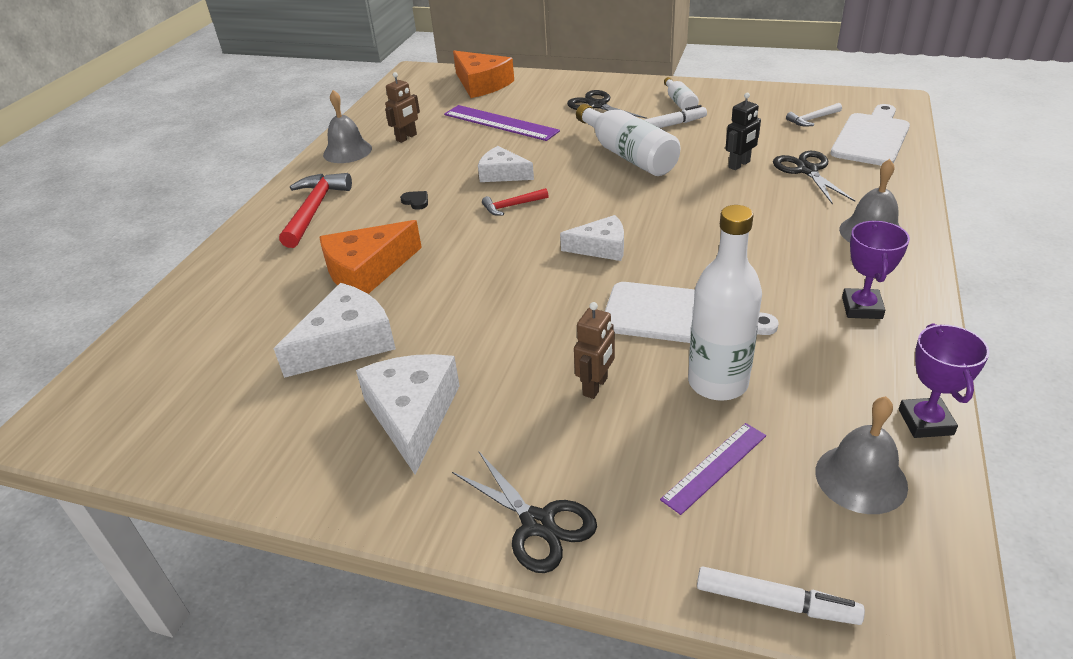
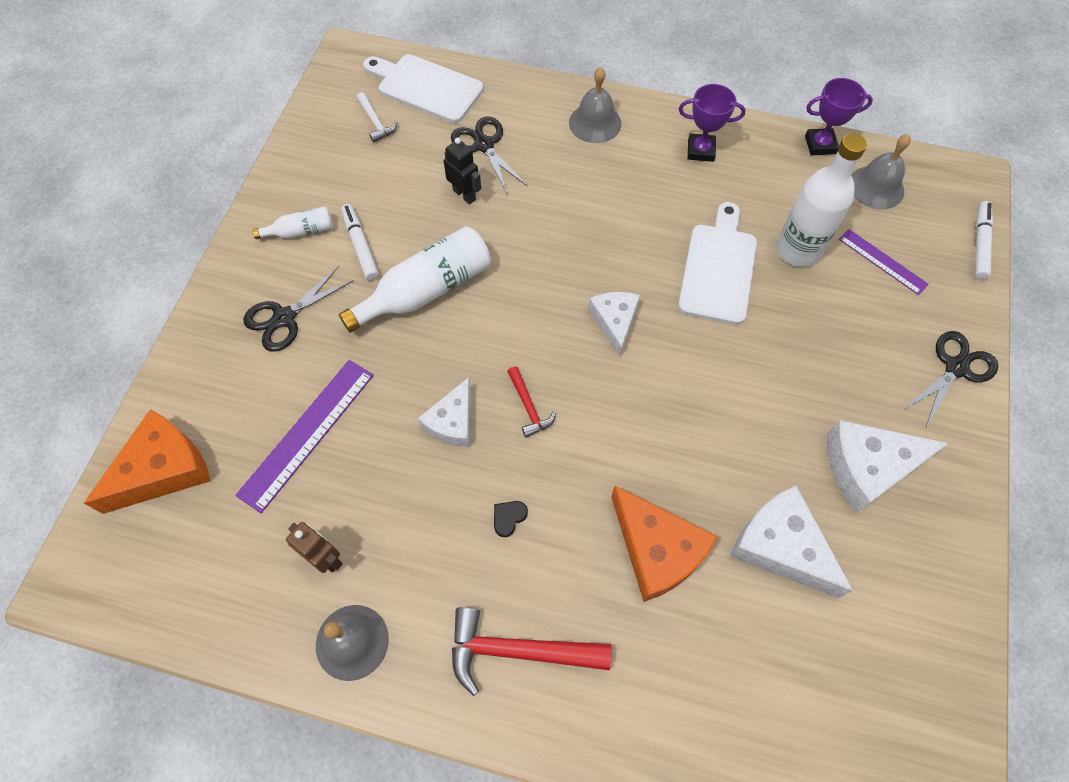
camera: 95 degrees left, 25 degrees up
(596, 386) = (813, 330): brown robot -> none
(807, 170) = (484, 145): black scissors -> black scissors turned 75 degrees clockwise

